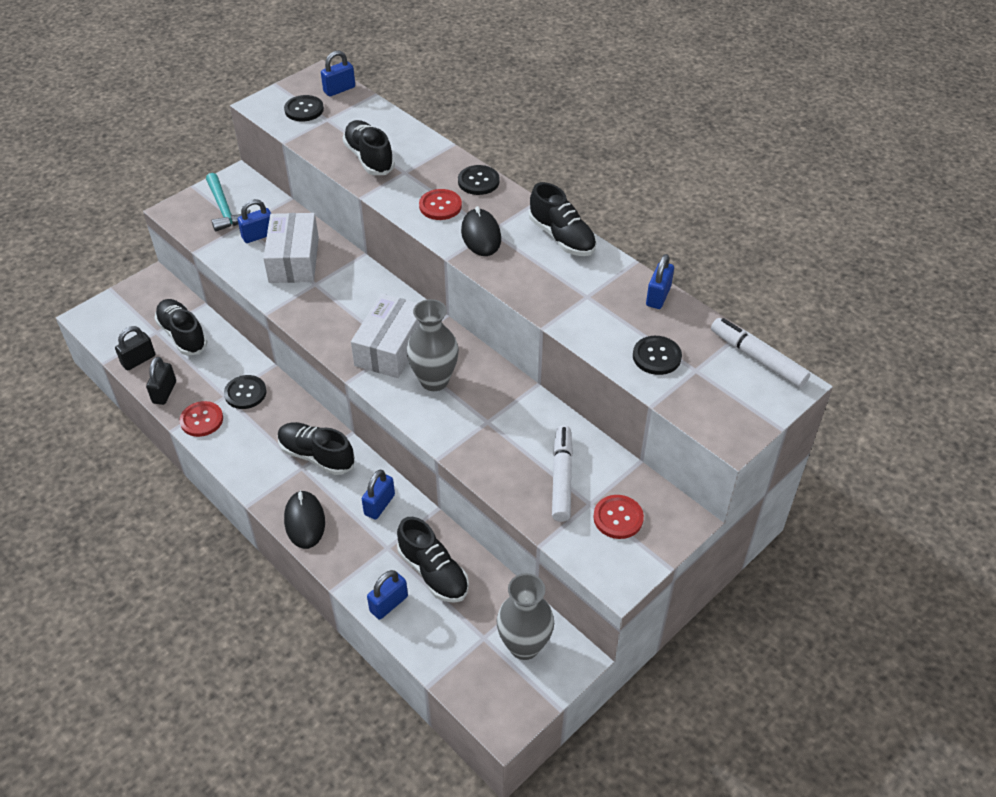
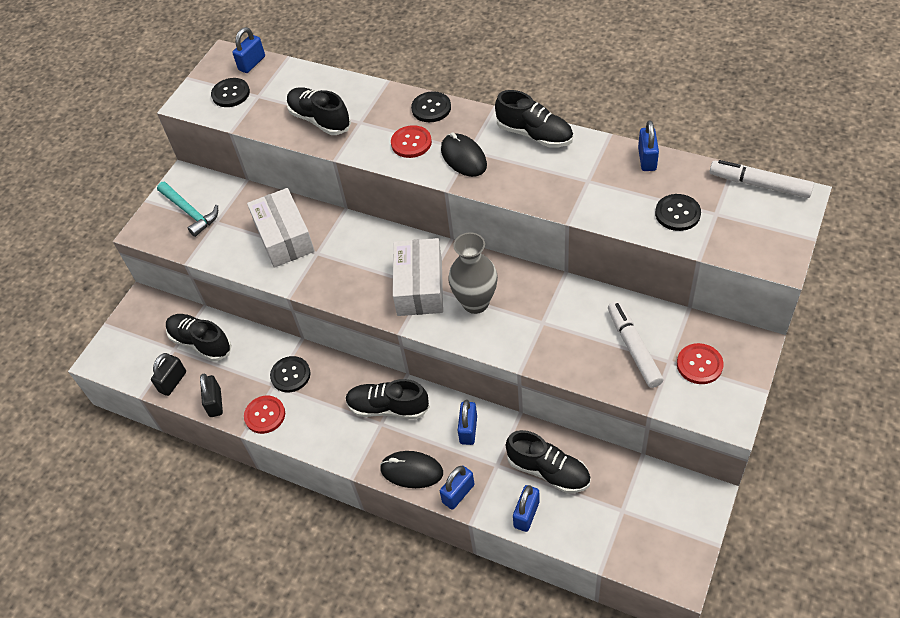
camera: 15 degrees left, 5 degrees up
(258, 235) = (237, 226): blue padlock -> blue padlock (458, 493)
(305, 521) = (411, 471): black mouse -> black mouse turned 45 degrees counterclockwise
(524, 646) = (659, 503): grey vase -> none

